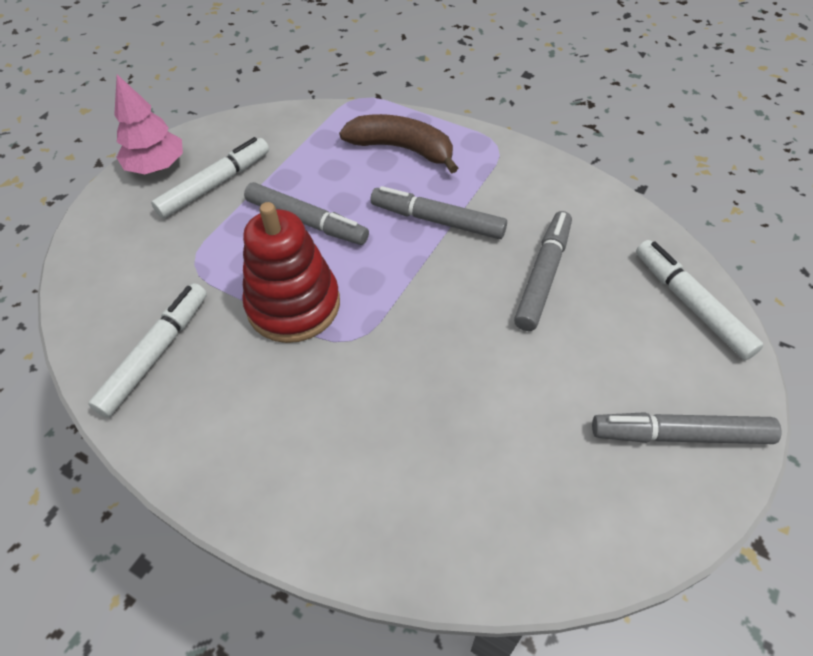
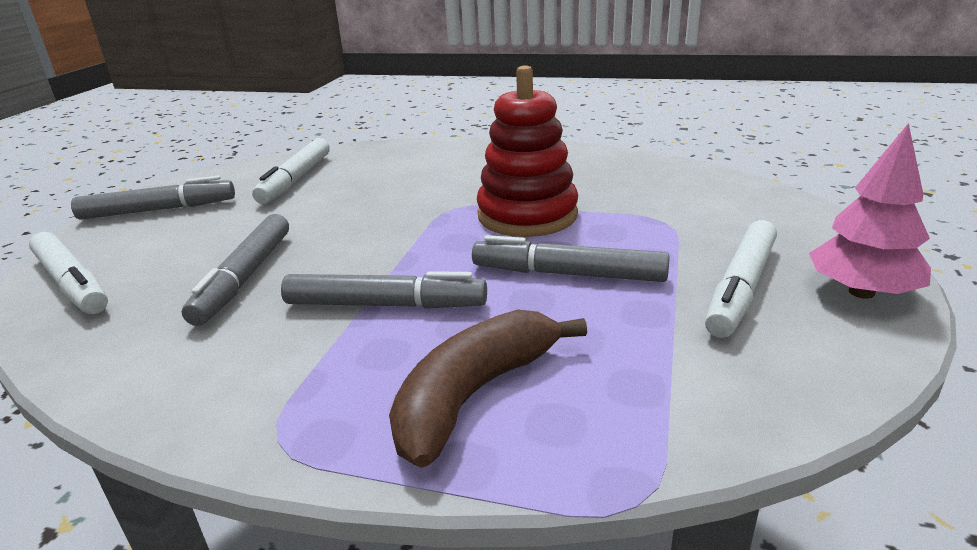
camera: 165 degrees right, 25 degrees down
(156, 353) = (626, 176): white marker -> white marker (296, 179)
(402, 149) = (474, 395): brown banana -> brown banana turned 120 degrees clockwise

